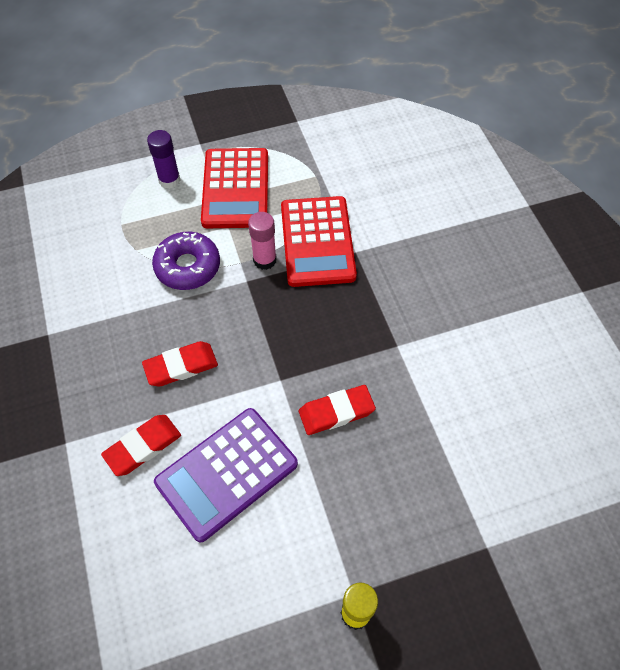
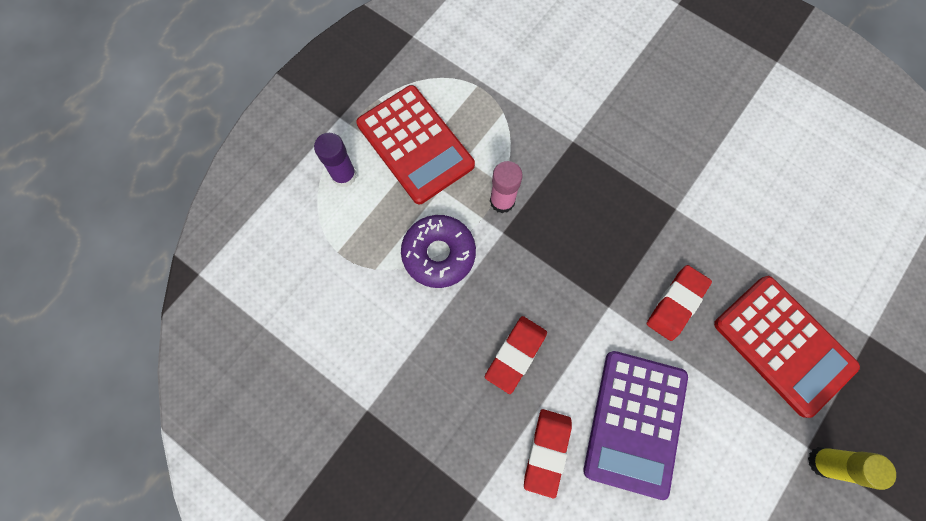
camera: 35 degrees left, 15 degrees up
(317, 242) = (533, 152): red calculator -> red calculator (783, 345)

